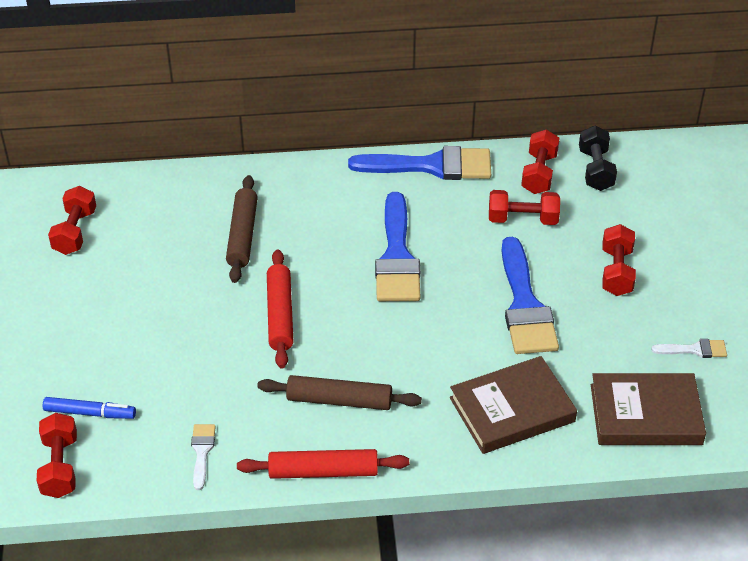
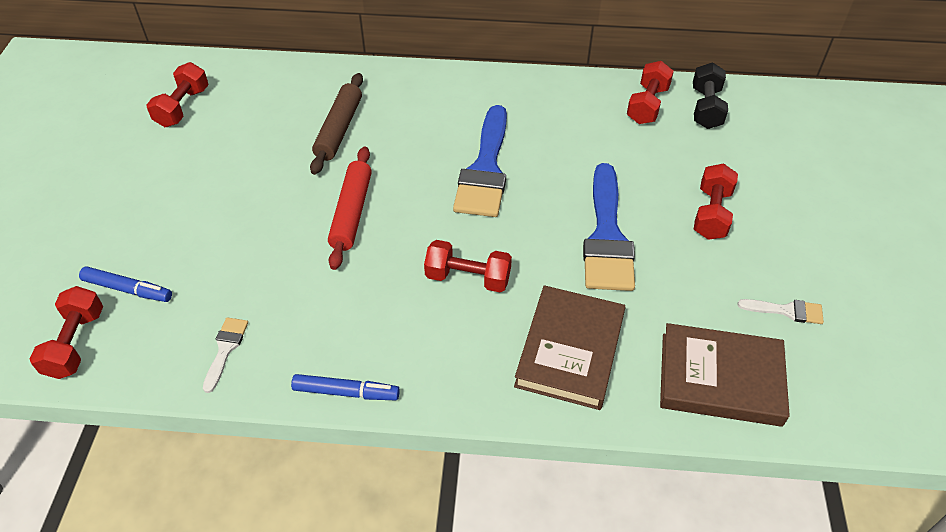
camera: 10 degrees right, 5 degrees up
(323, 471) = (346, 392): red rolling pin -> blue marker
(339, 400) = (386, 313): brown rolling pin -> none
(431, 166) = (541, 86): blue brush -> none
(512, 409) = (569, 350): brown book -> brown book turned 60 degrees counterclockwise
(522, 219) = (622, 148): red dumbbell -> red dumbbell (468, 278)

